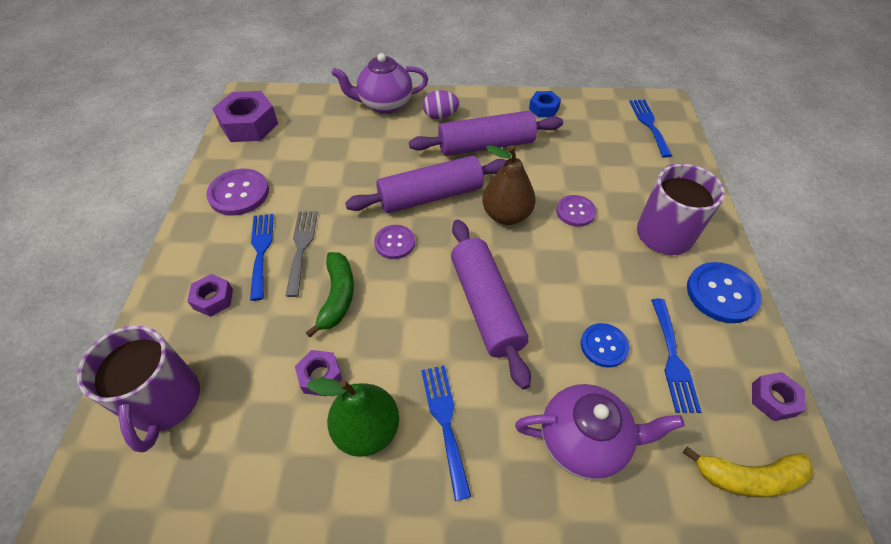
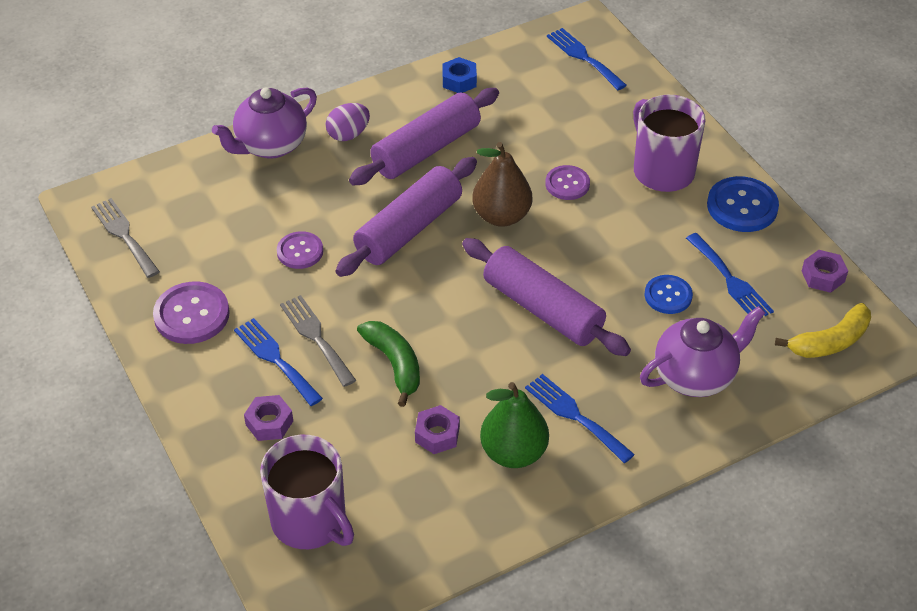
camera: 30 degrees left, 5 degrees down
(249, 125) = (124, 235): purple nut -> grey fork
(394, 243) = (409, 291): purple button -> purple button (300, 251)

